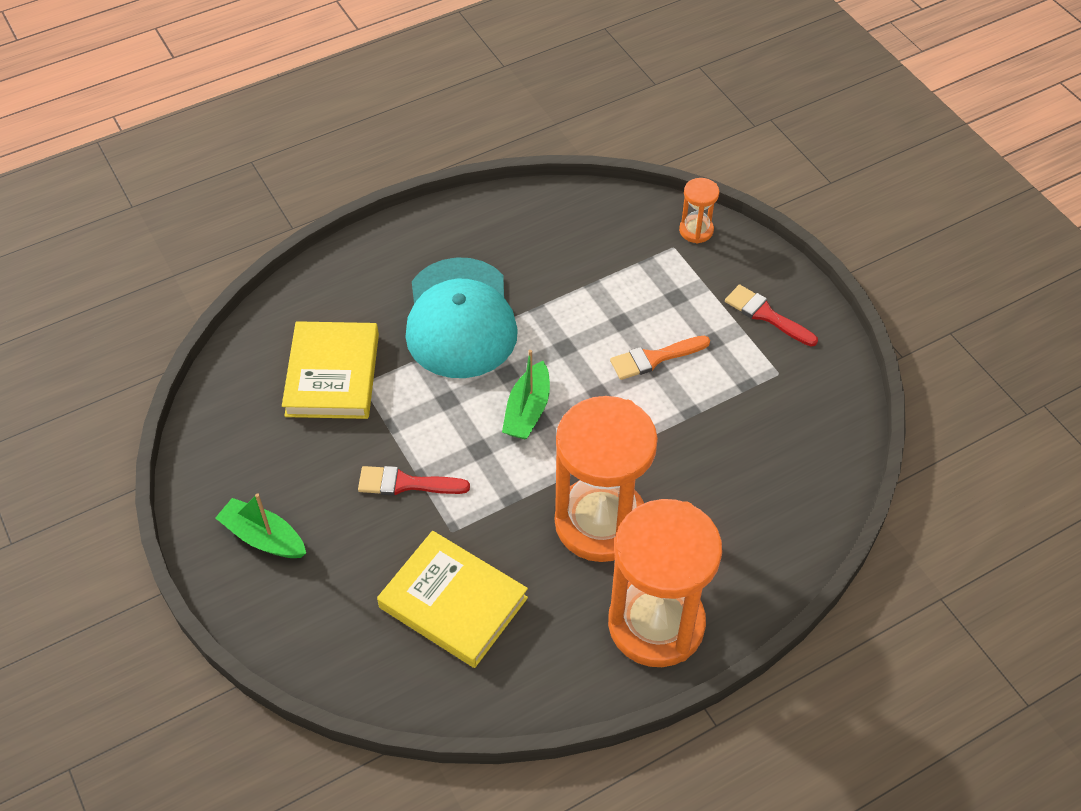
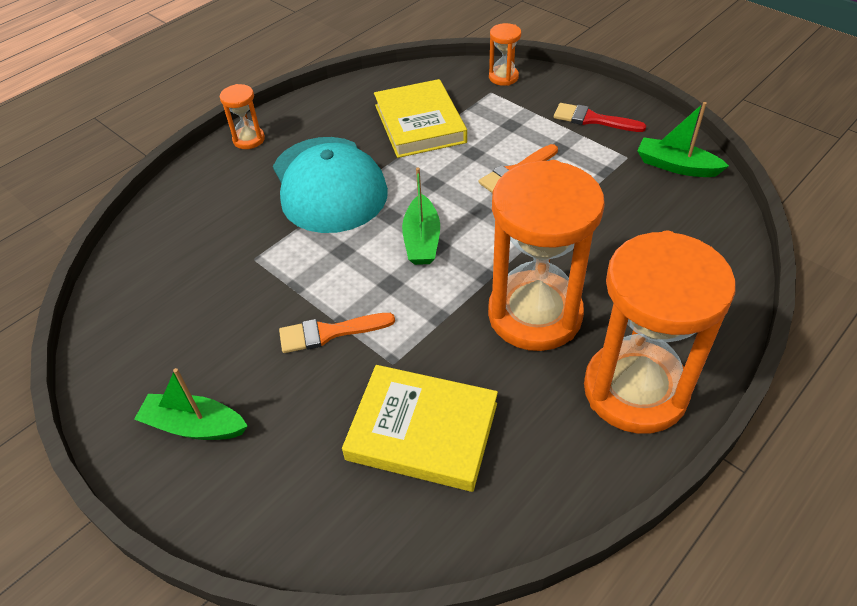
camera: 15 degrees left, 5 degrees down
(332, 375) = (222, 258): yellow book -> yellow book (419, 123)
(398, 238) = (249, 139): none -> orange hourglass
(406, 483) = (329, 332): red brush -> orange brush
(824, 399) = (676, 166): none -> green boat

